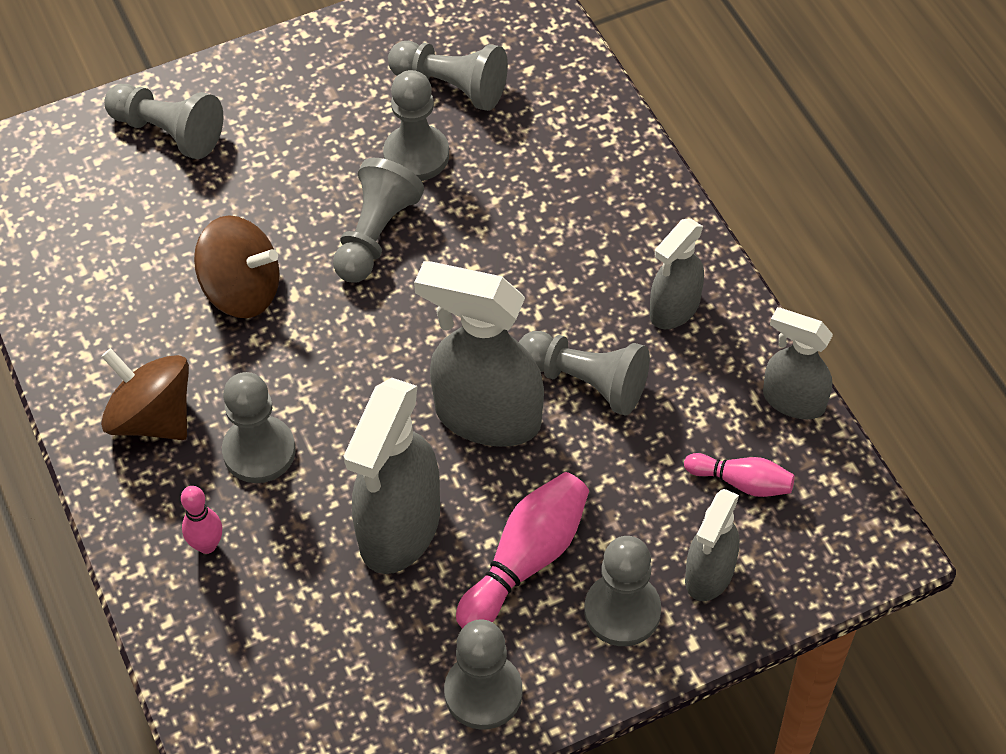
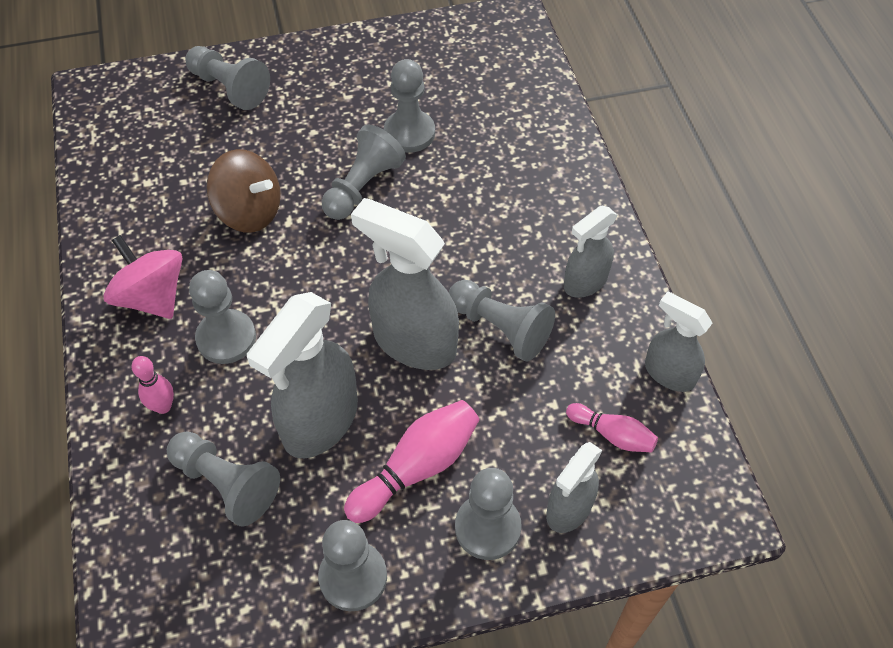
camera: 10 degrees right, 0 degrees up
(152, 417) = (152, 297): brown spinning top -> pink spinning top
(451, 86) = (448, 88): grey pawn -> grey pawn (226, 484)

